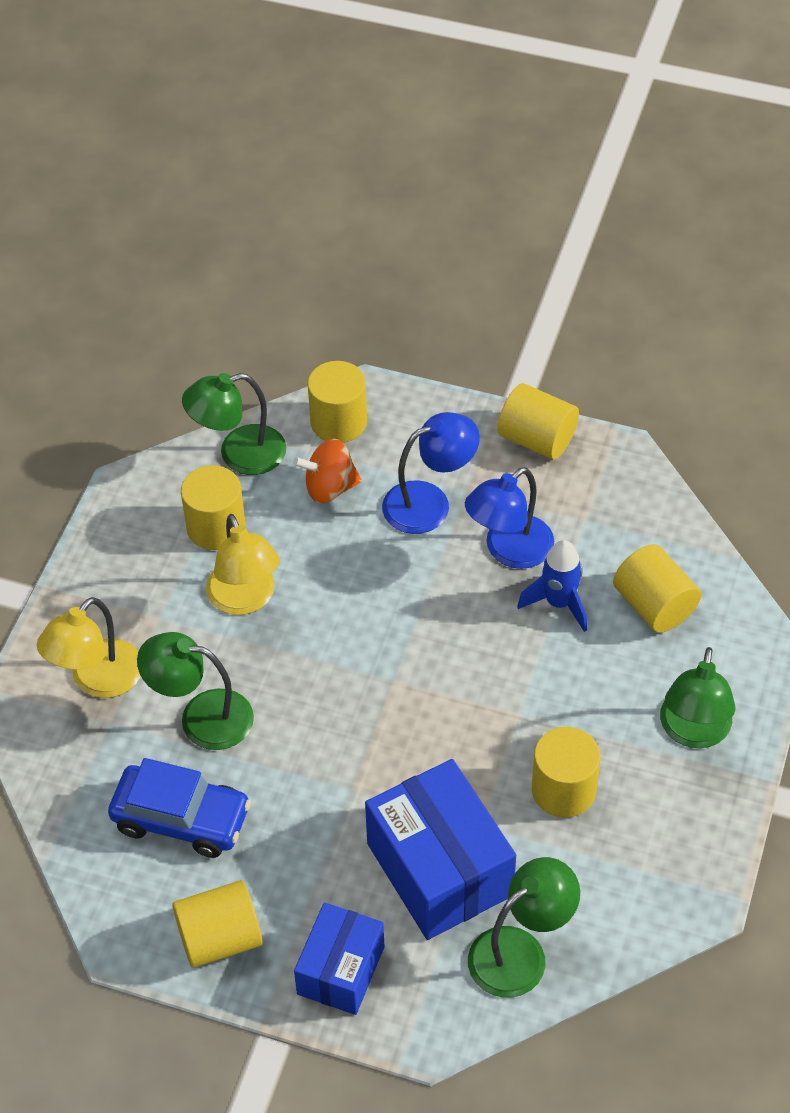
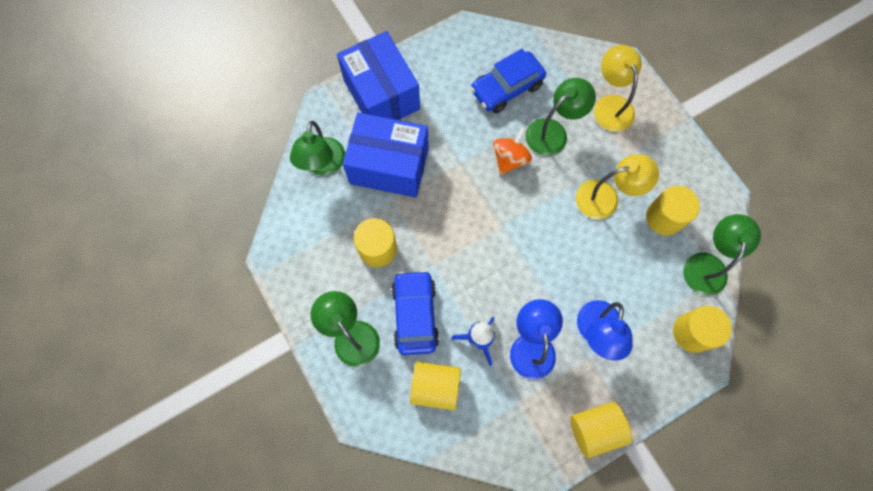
camera: 130 degrees right, 20 degrees up
(220, 938) = (437, 63): yellow cylinder -> none
(245, 599) = (606, 198): yellow lamp -> yellow lamp turned 150 degrees clockwise
(329, 488) = (647, 291): orange spinning top -> orange spinning top (510, 159)
(341, 970) = (381, 94): blue box -> blue box, size x1.61
(598, 686) = (415, 315): none -> blue car

